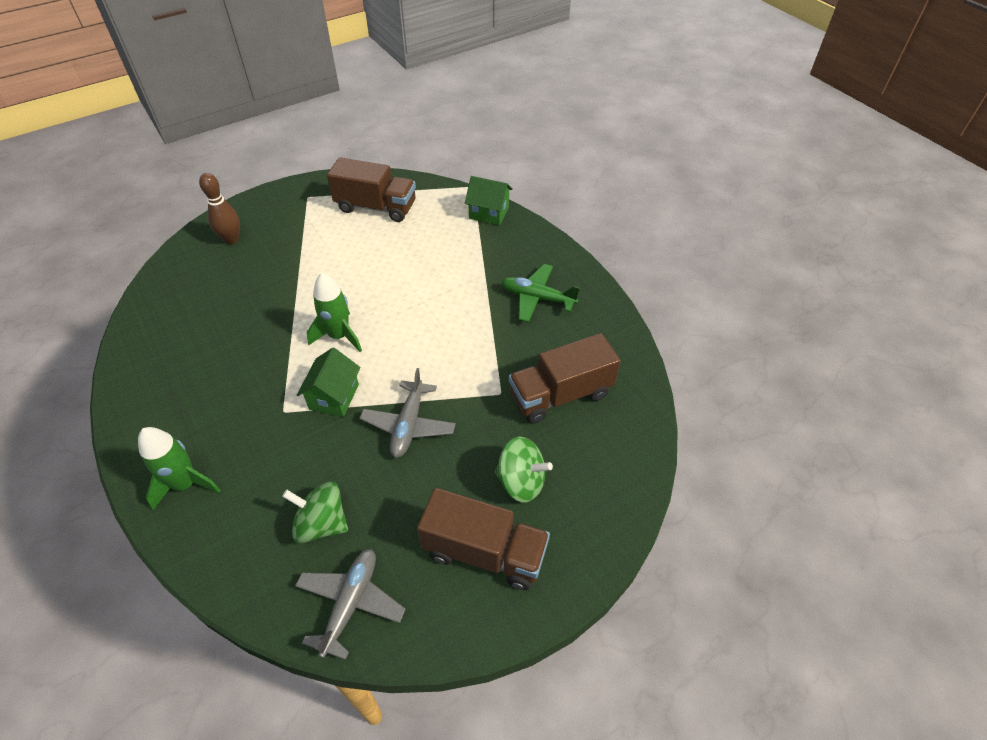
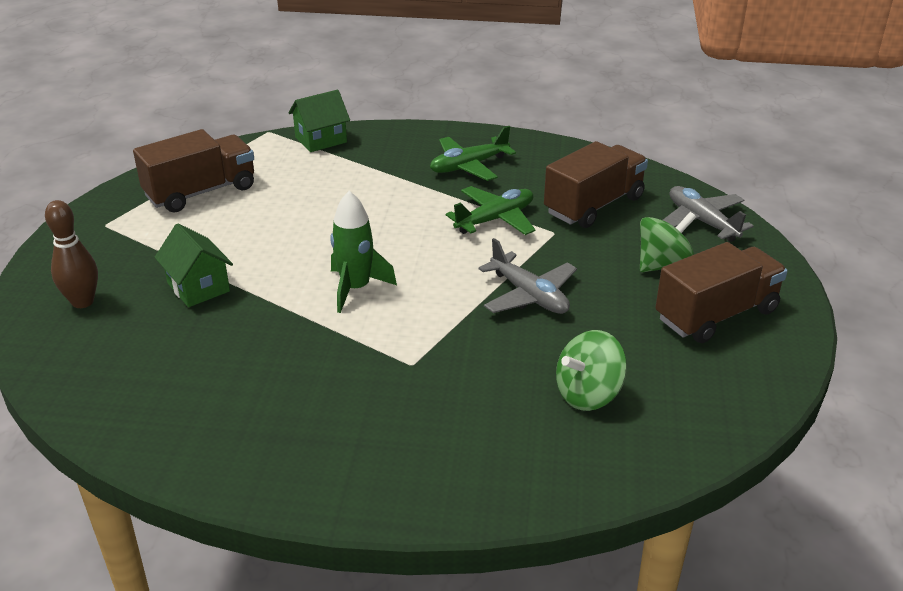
camera: 50 degrees left, 15 degrees down
(186, 484) = (429, 471): green rocket -> none
(334, 397) = (435, 324): green house -> green house (198, 287)
(350, 603) = (698, 412): grey plane -> grey plane (702, 222)
(484, 352) = (495, 219): none -> green plane
(560, 394) = (594, 205): brown truck -> brown truck turned 150 degrees counterclockwise

